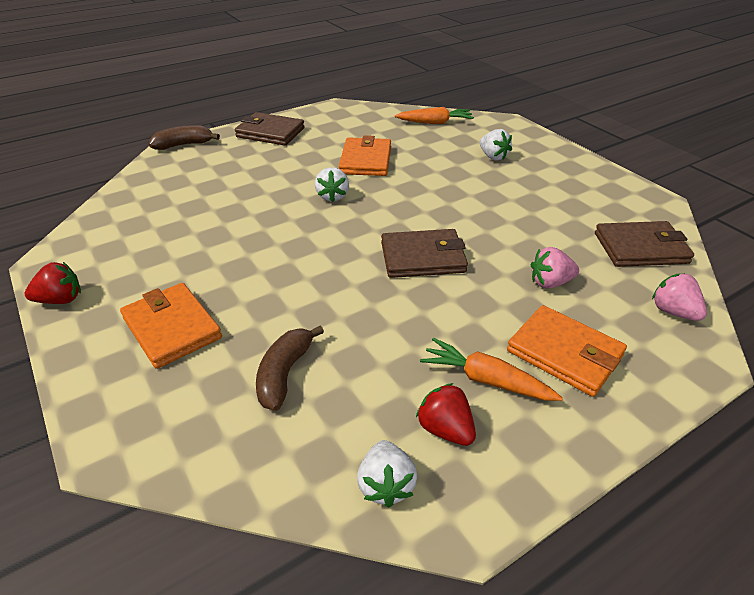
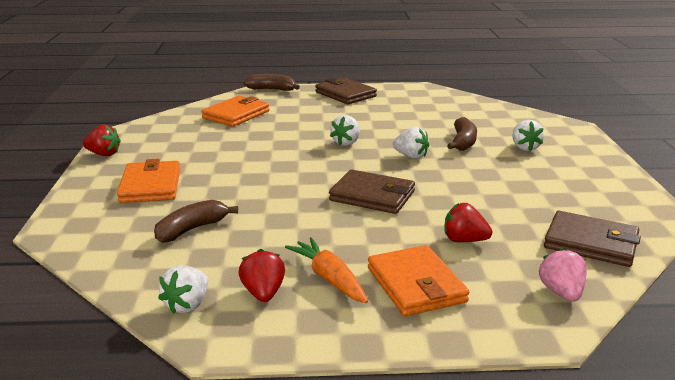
camera: 30 degrees right, 15 degrees down
(366, 160) = (402, 126): orange wallet -> orange wallet (236, 115)
(409, 196) = (411, 156): none -> white strawberry
(435, 122) = (499, 114): orange carrot -> none
(437, 164) = (463, 142): none -> brown banana
(550, 282) = (464, 240): pink strawberry -> red strawberry

